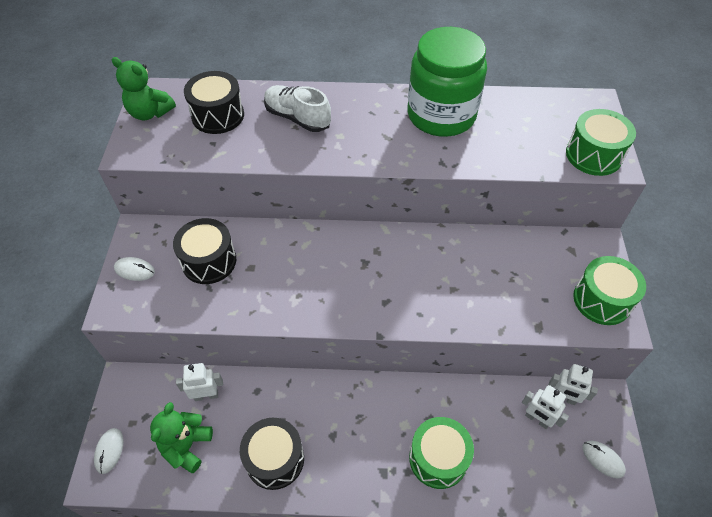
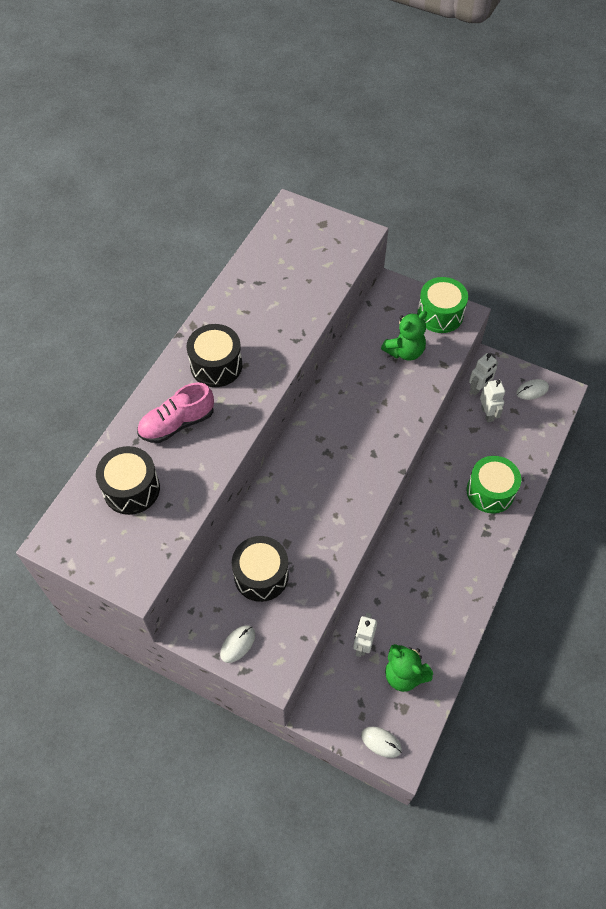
camera: 65 degrees left, 5 degrees up
(150, 113) = (88, 549): green teddy bear -> green teddy bear (404, 351)
(275, 459) = (444, 607): black drum -> black drum (216, 365)
(297, 118) = (177, 423): white shoe -> pink shoe
(441, 115) = (241, 315): green jar -> none
(537, 419) = (487, 413): white robot -> white robot turned 75 degrees counterclockwise
(593, 155) = (344, 241): green drum -> none

